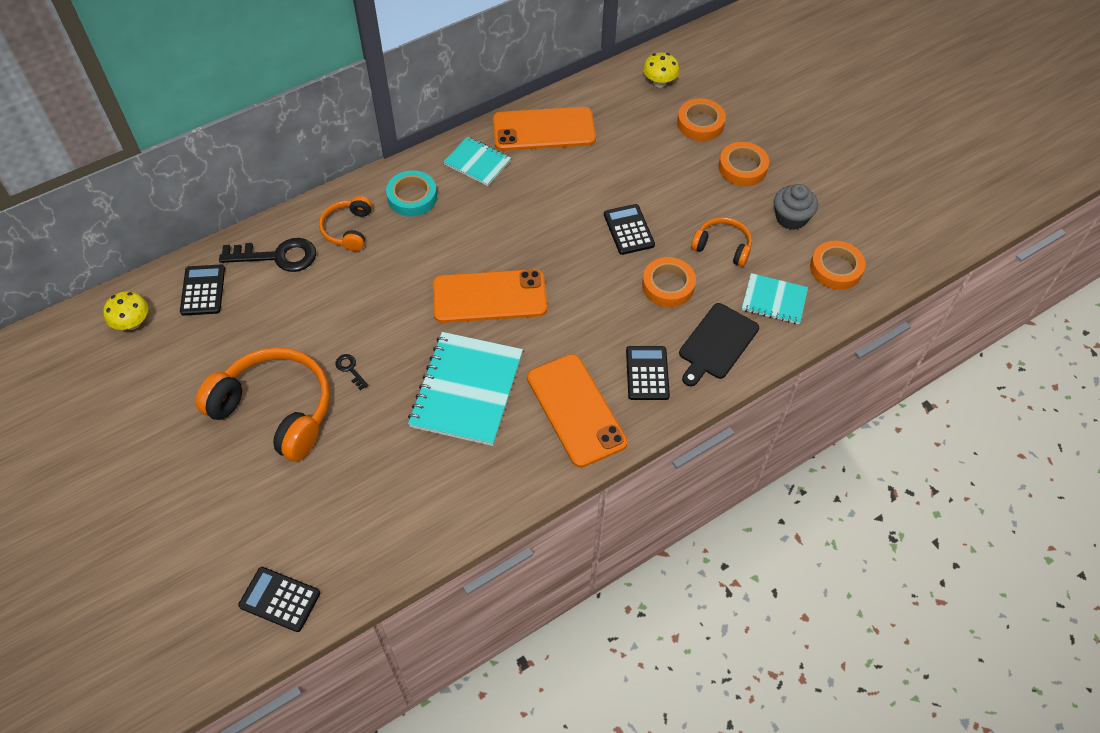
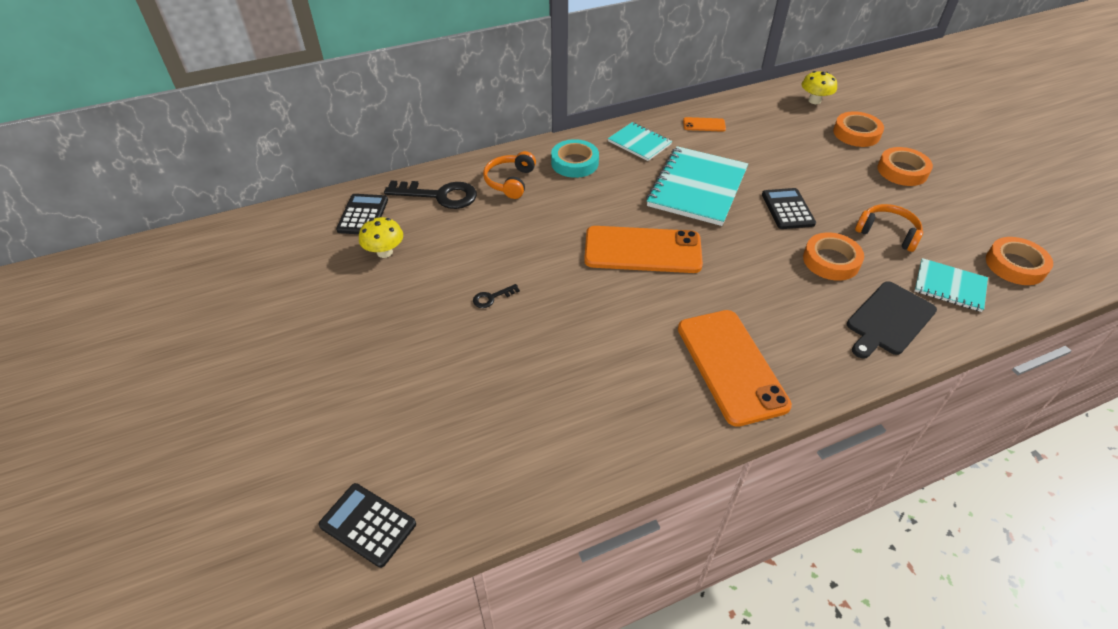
camera: 10 degrees right, 10 degrees down
(133, 323) = (290, 234): yellow mushroom -> yellow mushroom (384, 252)
(276, 410) = (408, 326): orange headphones -> none
(350, 369) = (492, 298): black key -> black key turned 90 degrees counterclockwise
(466, 390) = (611, 331): turquoise notebook -> turquoise notebook (697, 188)
(544, 130) = (704, 125): orange phone -> orange phone, size x0.44
(647, 373) = (811, 339): black calculator -> none
(791, 218) = (959, 216): grey cupcake -> none

